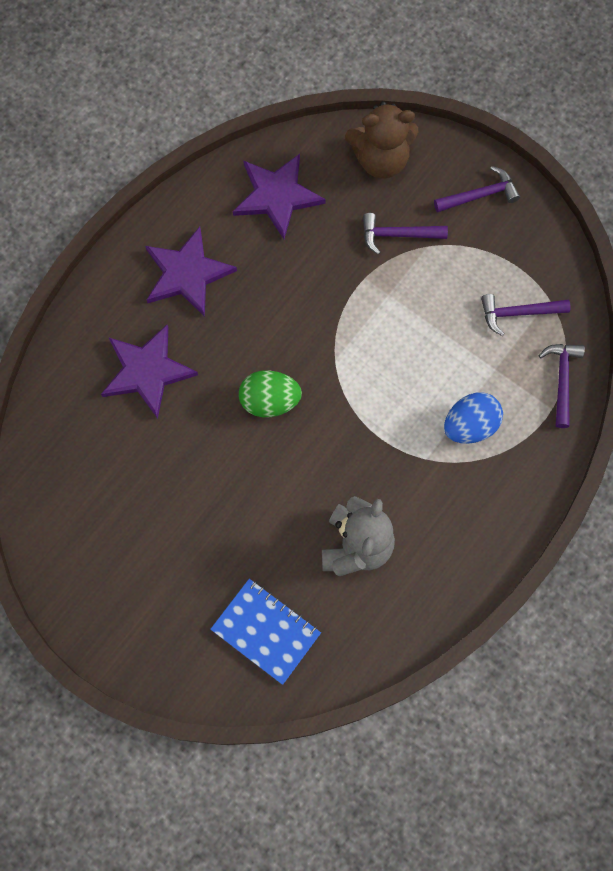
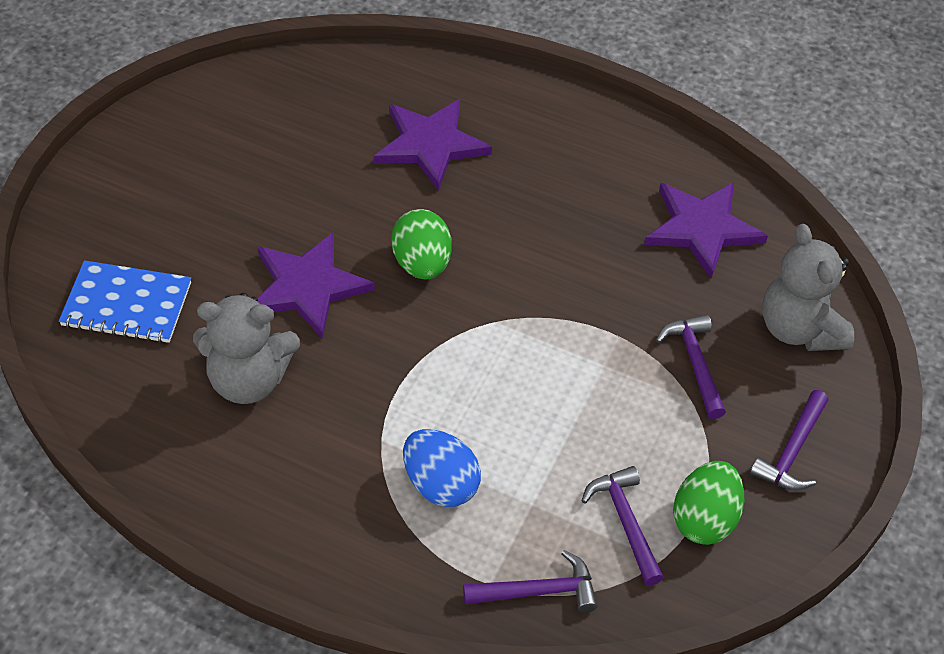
camera: 75 degrees right, 20 degrees down
(187, 273) = (566, 160): purple star -> purple star (308, 287)
(266, 631) = (126, 305): blue notebook -> blue notebook turned 75 degrees clockwise
(381, 159) = (799, 329): brown teddy bear -> grey teddy bear
(480, 195) = (792, 451): purple hammer -> purple hammer turned 60 degrees clockwise
(523, 264) = (704, 519): none -> green egg

